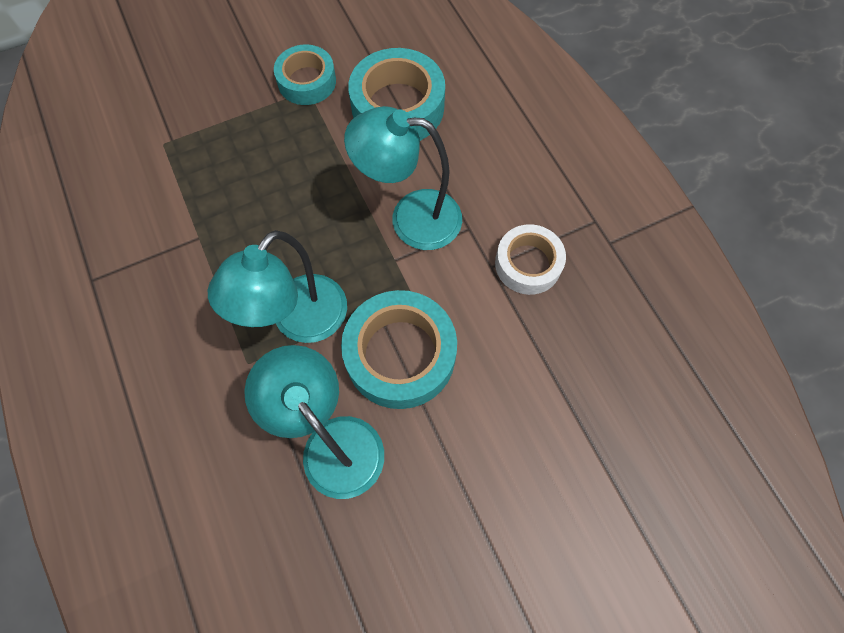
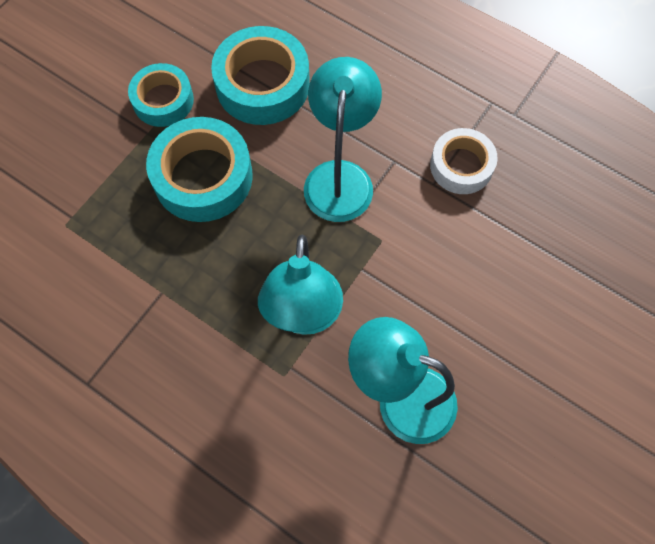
camera: 30 degrees left, 0 degrees up
(400, 355) = (408, 296): turquoise tape -> turquoise tape (203, 177)
(411, 218) = (340, 177): turquoise lamp -> turquoise lamp turned 120 degrees clockwise

